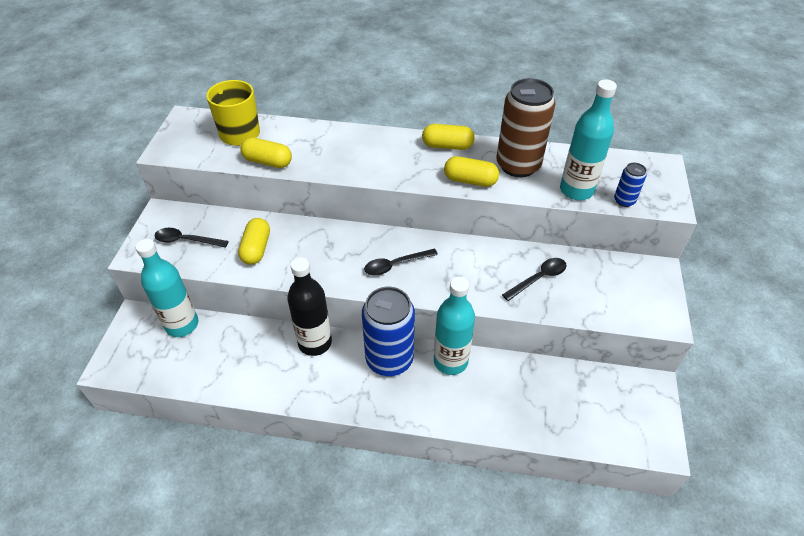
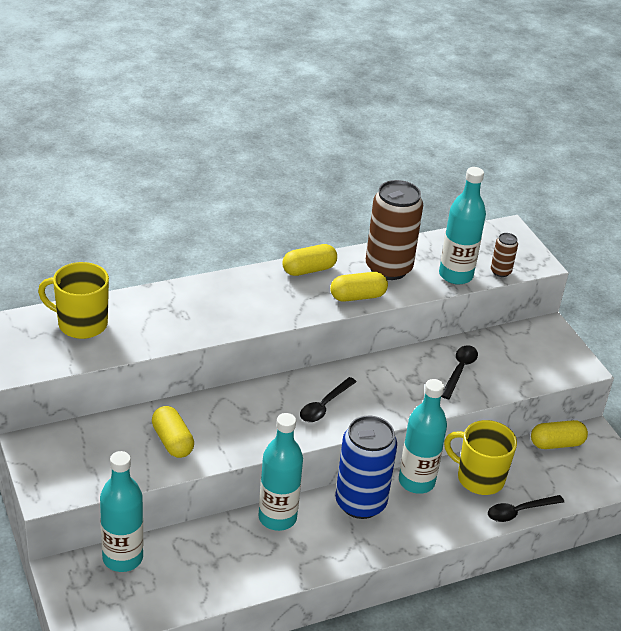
camera: 35 degrees left, 10 degrees down
(186, 240) = (88, 461): black spoon -> black spoon (519, 511)
(268, 162) = (143, 343): yellow capsule -> yellow capsule (556, 444)
(315, 343) = (277, 518): black bottle -> turquoise bottle
(509, 382) = (479, 478): none -> yellow mug
(624, 201) = (500, 271): blue can -> brown can

